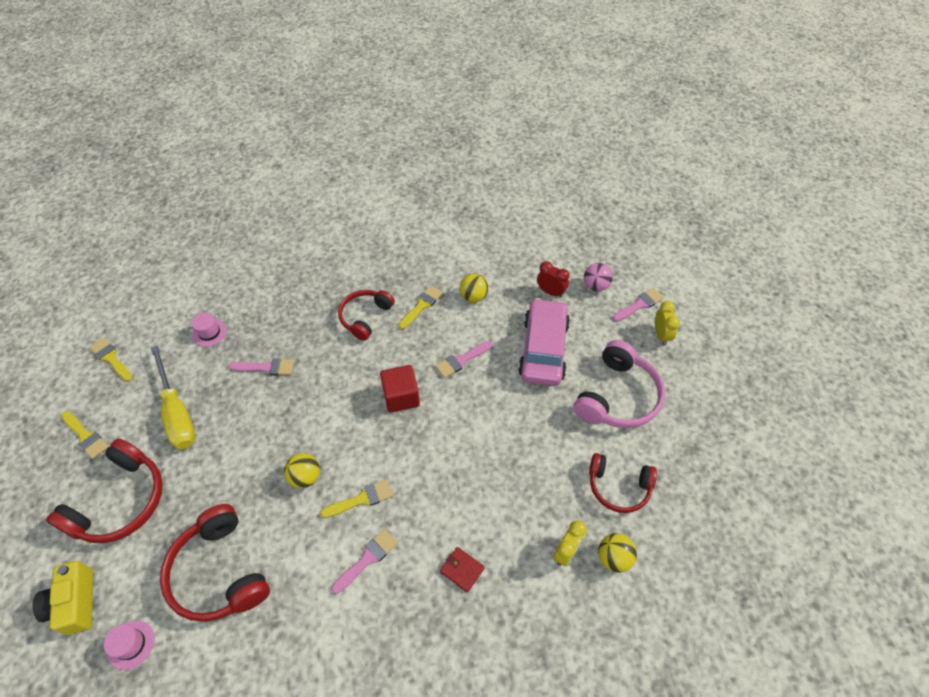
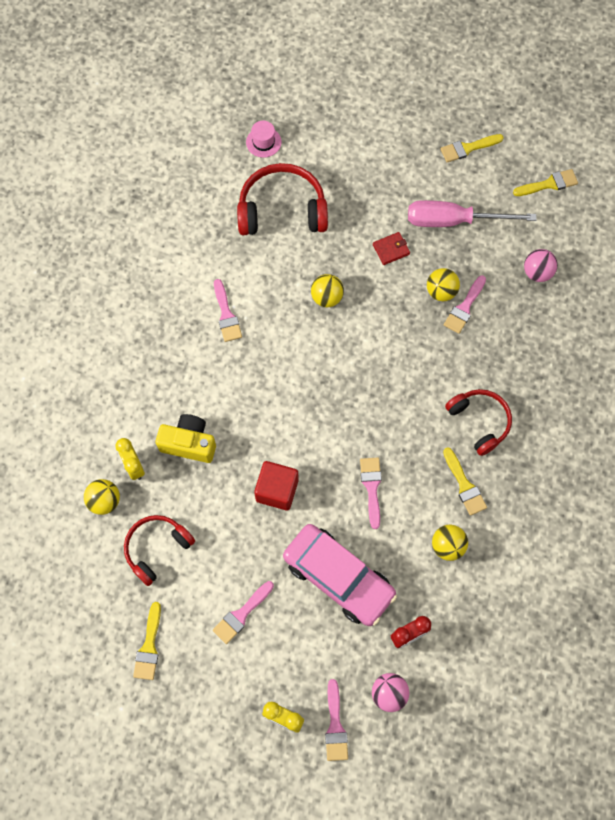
camera: 120 degrees right, 15 degrees up
(75, 603) = (317, 115): yellow camera -> yellow camera (189, 443)
(120, 501) = (386, 160): red headphones -> none
(177, 412) = (453, 221): yellow screwdriver -> pink screwdriver
(209, 332) = (537, 273): pink hat -> pink ball
(258, 390) = (441, 292): none -> yellow ball
(362, 499) = (279, 332): yellow brush -> yellow brush (149, 646)
(401, 397) = (362, 410): red cube -> red cube (277, 490)
(462, 570) = (173, 379): red wallet -> red wallet (391, 249)
(617, 396) = (241, 614): pink headphones -> pink brush

